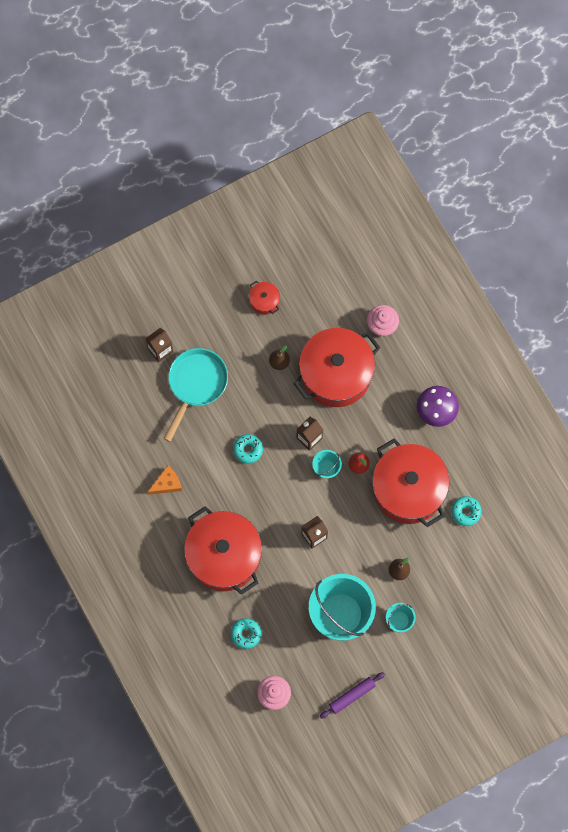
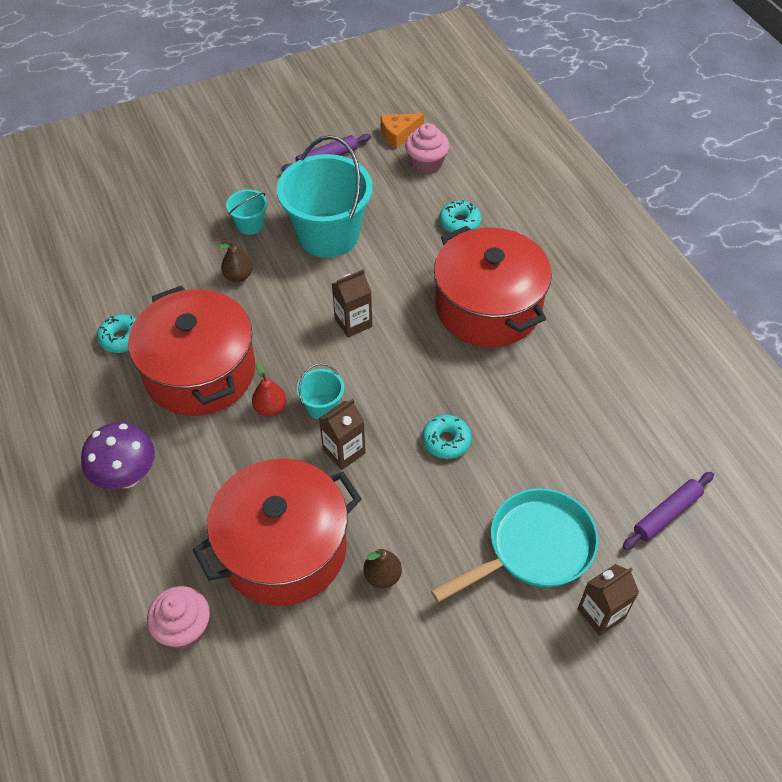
camera: 175 degrees left, 20 degrees down
(119, 410) = (667, 514): none -> purple rolling pin
(167, 484) = (577, 402): orange cheese -> orange cheese (399, 134)
(196, 384) = (533, 548): turquoise pan -> turquoise pan turned 150 degrees counterclockwise
(264, 301) = (401, 694): red pot -> none

